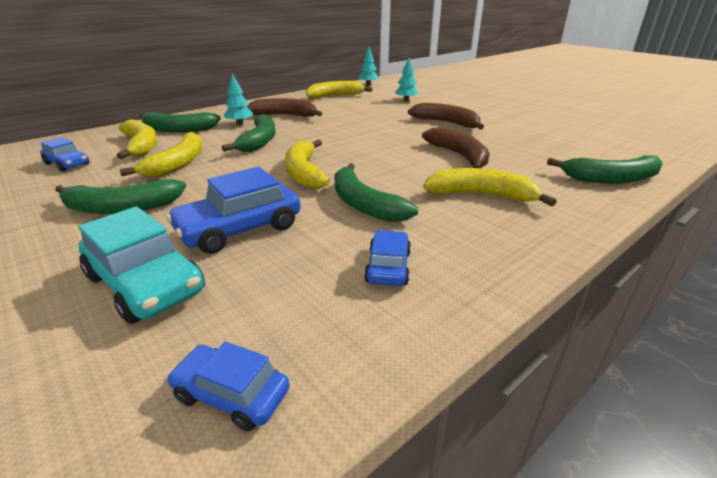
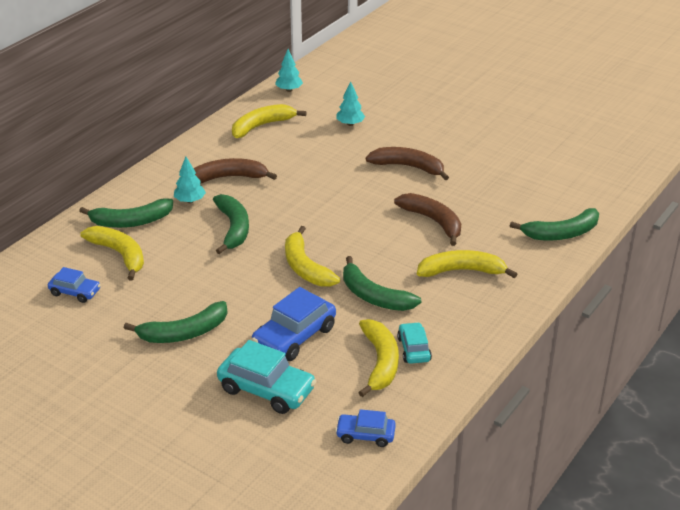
camera: 15 degrees left, 5 degrees up
(178, 163) = (181, 274): yellow banana -> yellow banana (380, 362)
(388, 267) = (414, 349): blue car -> turquoise car

